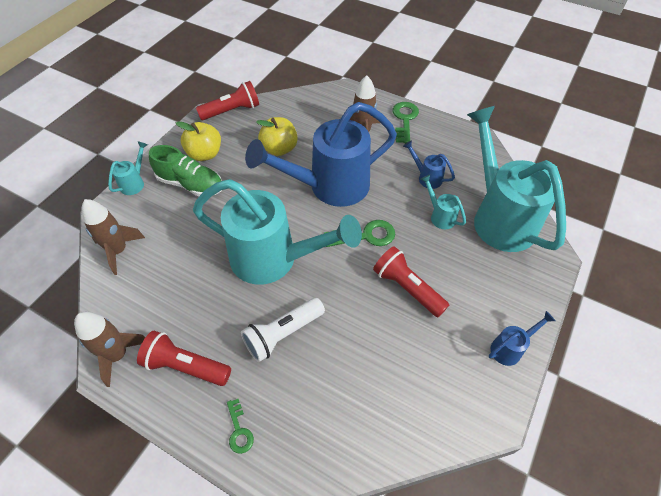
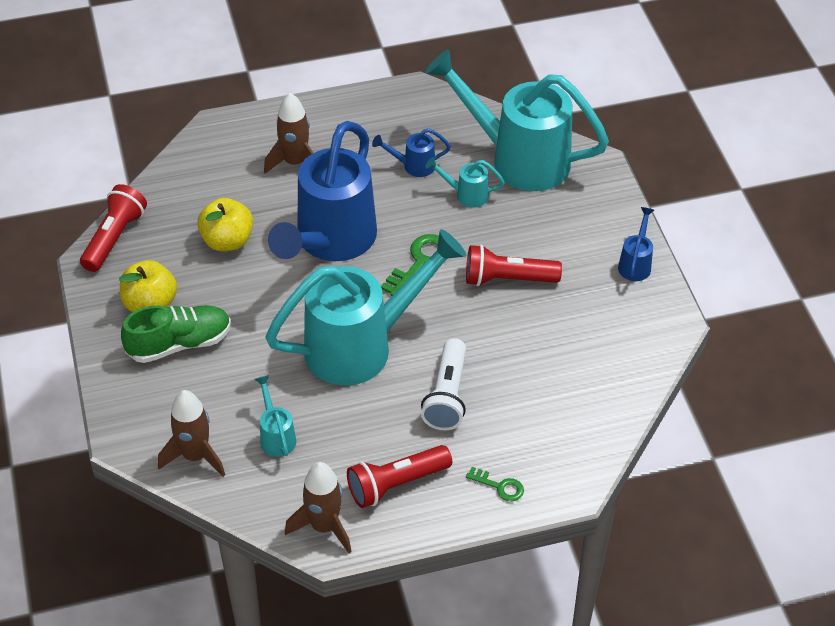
camera: 45 degrees left, 5 degrees down
(135, 182) = (112, 387): turquoise watering can -> turquoise watering can (276, 436)
(404, 119) = (323, 119): green key -> none

